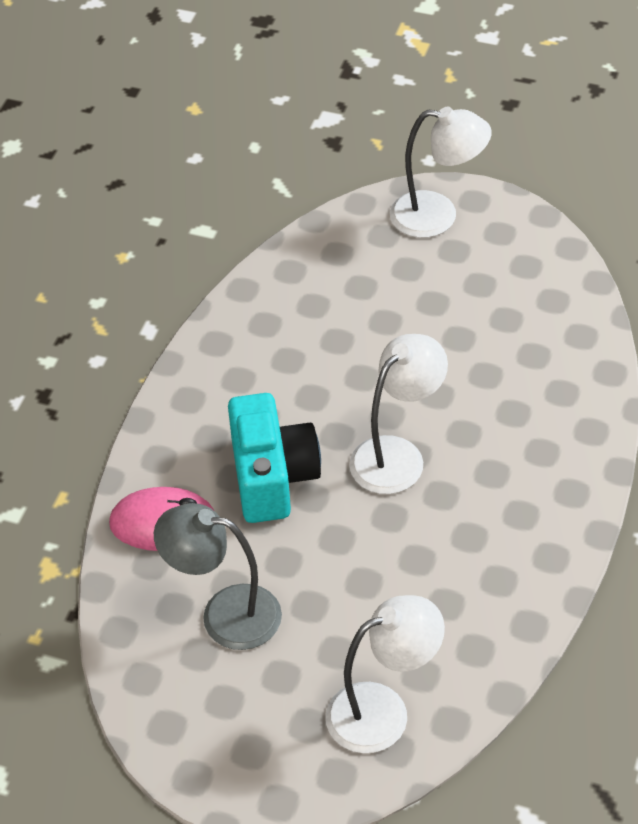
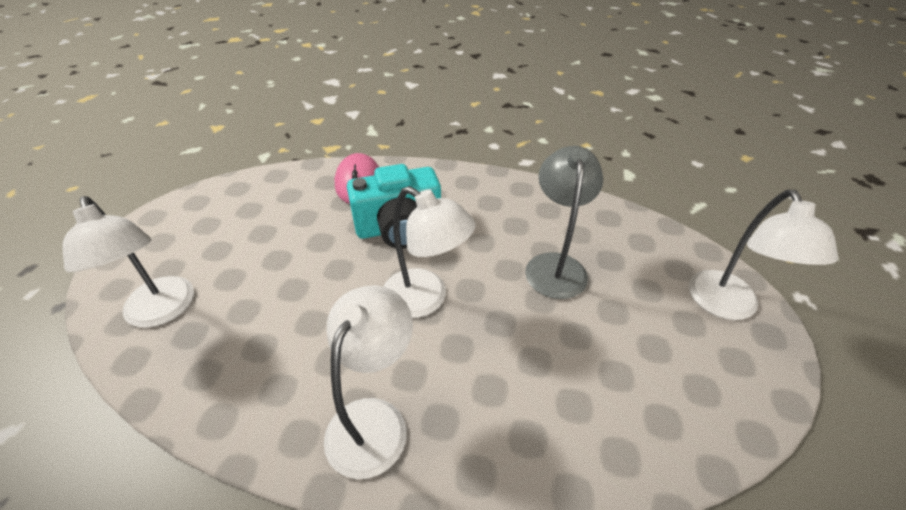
camera: 80 degrees right, 5 degrees down
(225, 614) = (278, 217): grey lamp -> grey lamp (555, 265)
(537, 500) = (374, 419): none -> white lamp

